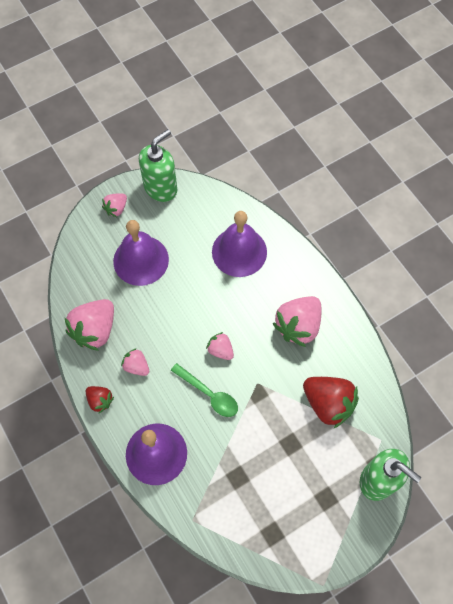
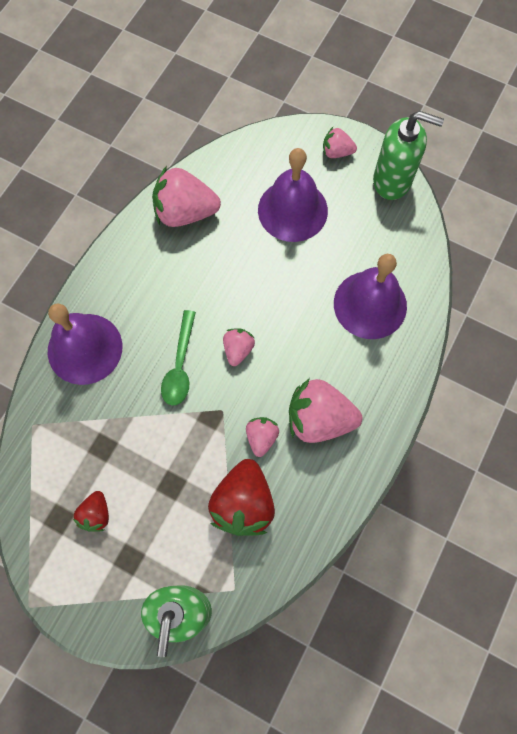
camera: 60 degrees right, 5 degrees up
(100, 400) = (112, 261): red strawberry -> red strawberry (96, 514)
(136, 366) = (169, 275): pink strawberry -> pink strawberry (261, 437)

